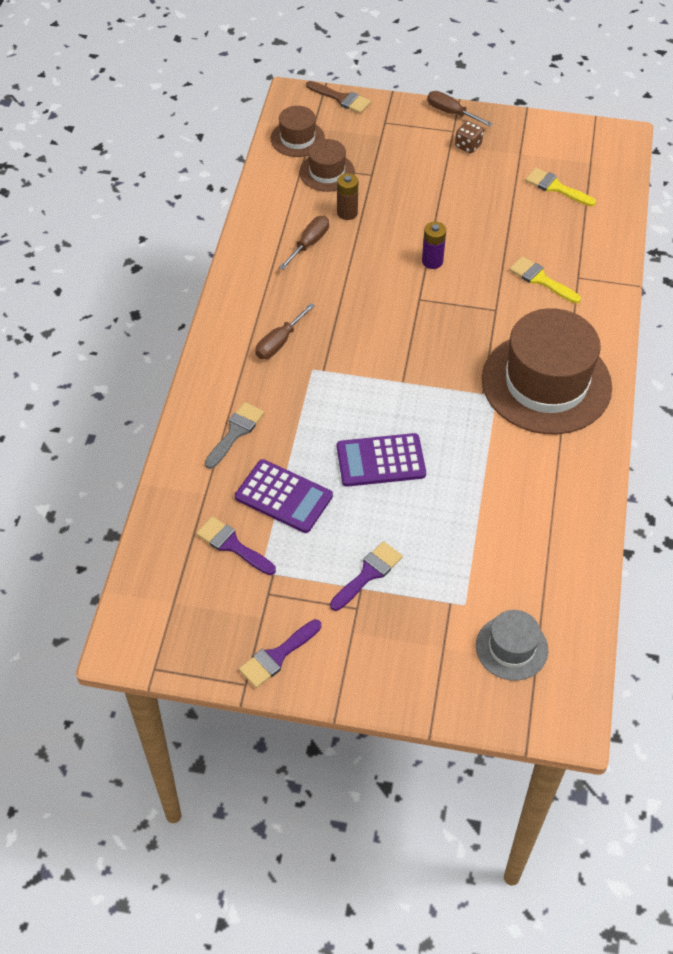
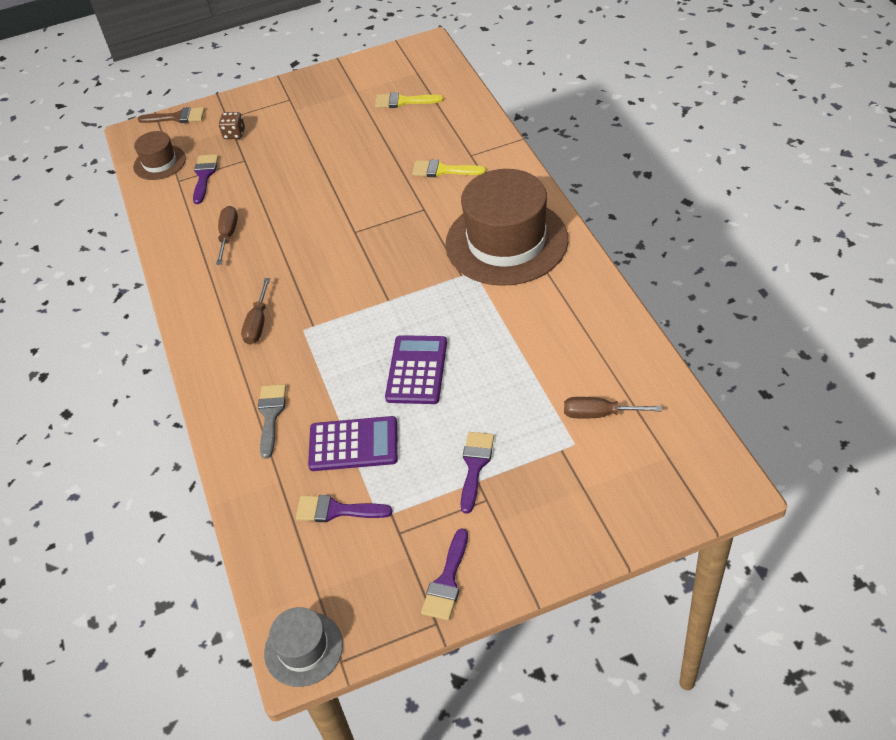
camera: 25 degrees left, 5 degrees down
(327, 172) = (204, 176): brown hat -> purple brush
(347, 213) = (244, 197): brown battery -> none
(381, 461) = (416, 370): purple calculator -> purple calculator turned 135 degrees clockwise
(432, 261) = (344, 199): purple battery -> none
(451, 113) = (278, 87): brown screwdriver -> brown screwdriver (599, 414)
(468, 146) = (310, 104): brown dice -> brown dice (234, 134)
(511, 648) = (639, 456): grey hat -> grey hat (303, 649)

